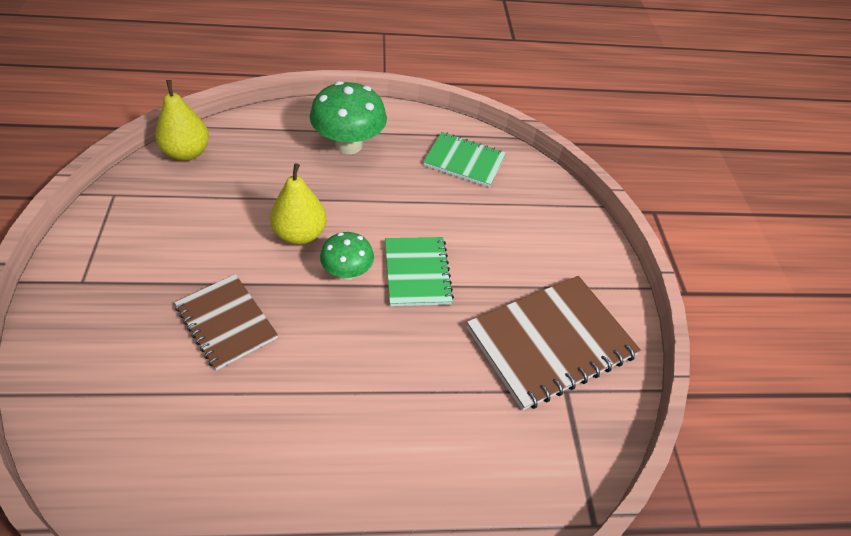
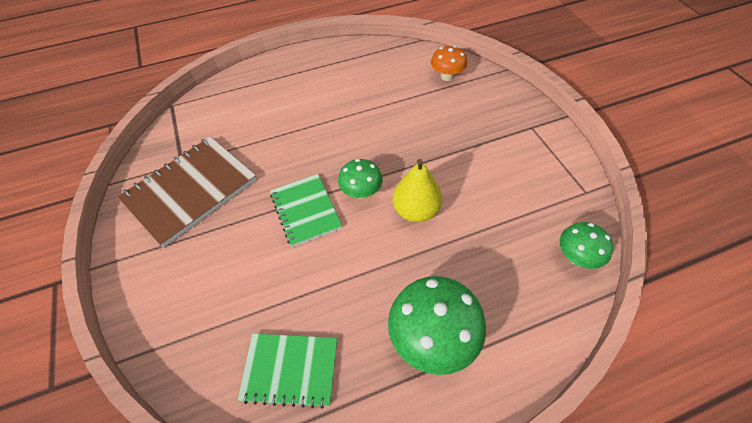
camera: 170 degrees right, 5 degrees up
(107, 415) = (447, 76): none -> orange mushroom
(187, 153) = (576, 257): yellow pear -> green mushroom
(226, 322) = (422, 133): brown notebook -> none

